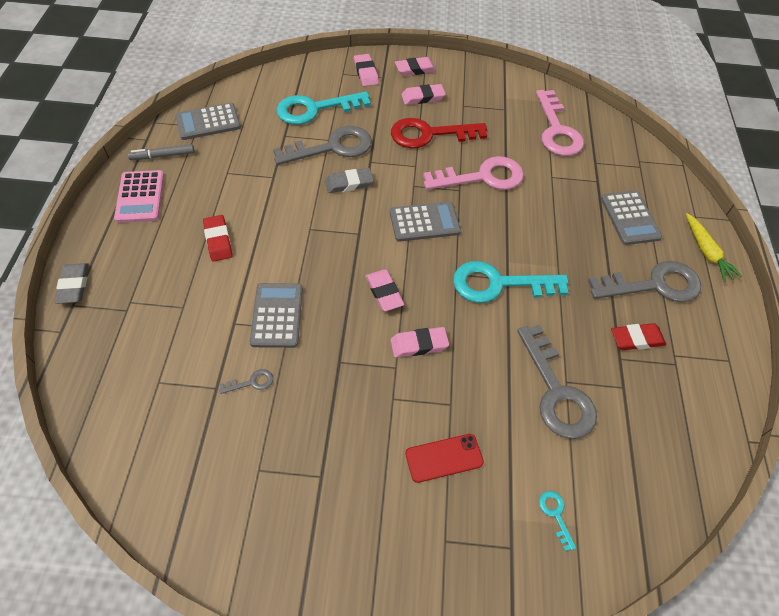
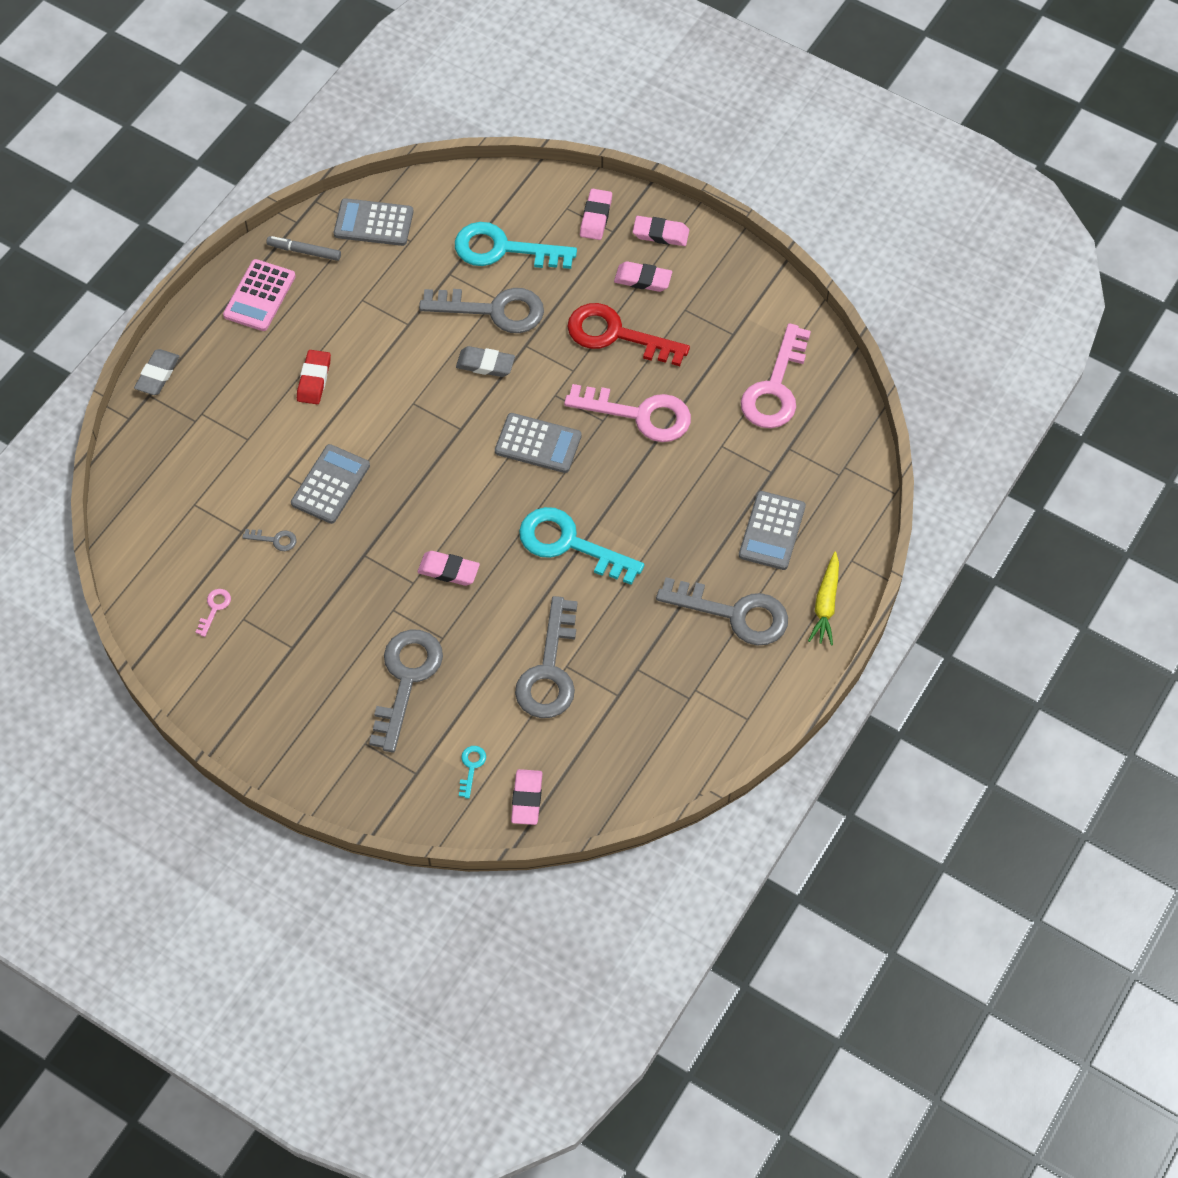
camera: 30 degrees right, 5 degrees up
(225, 473) = (214, 608): none -> pink key
(384, 292) = (447, 504): pink eraser -> pink eraser (527, 799)
(444, 458) = (406, 680): red phone -> grey key
(636, 339) = (669, 658): red eraser -> none

